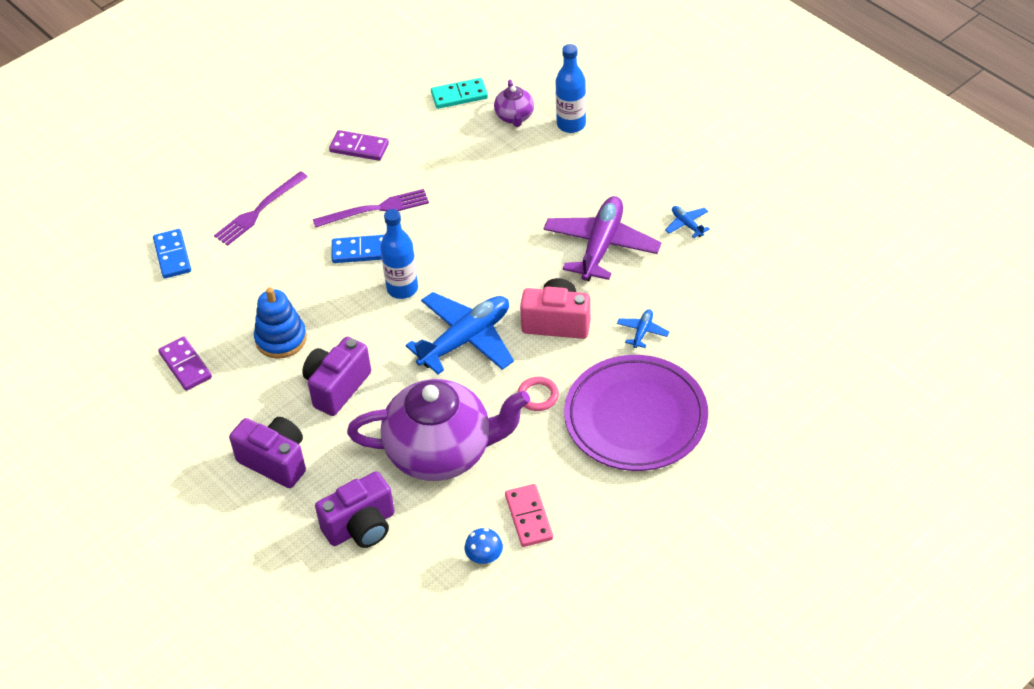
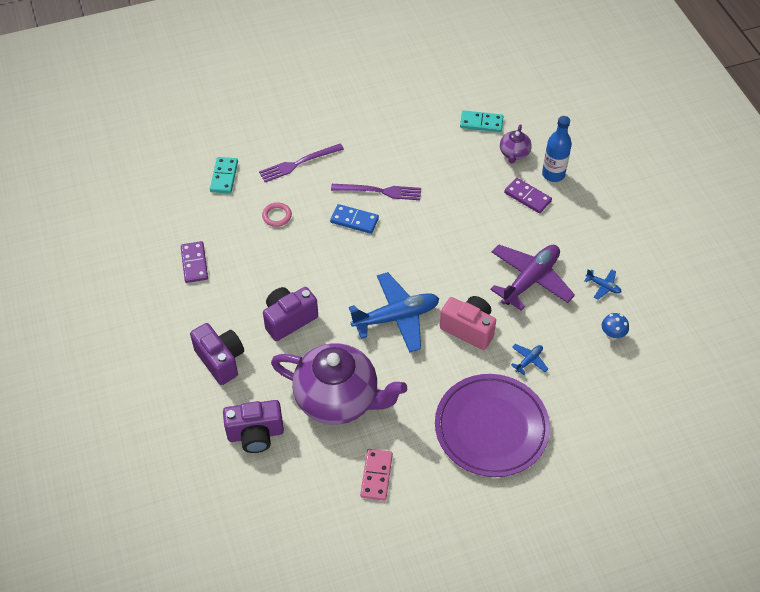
camera: 20 degrees right, 5 degrees up
(172, 256) = (224, 177): blue domino -> turquoise domino
(281, 339) = (268, 267): blue stacking toy -> none
(359, 147) = (390, 139): purple domino -> purple domino (527, 197)
(402, 288) = (370, 260): blue bottle -> none
(484, 559) = (329, 496): blue mushroom -> blue mushroom (612, 335)
(538, 396) = (428, 382): pink ring -> pink ring (277, 216)
(687, 224) = (603, 286): blue plane -> blue plane turned 135 degrees clockwise

